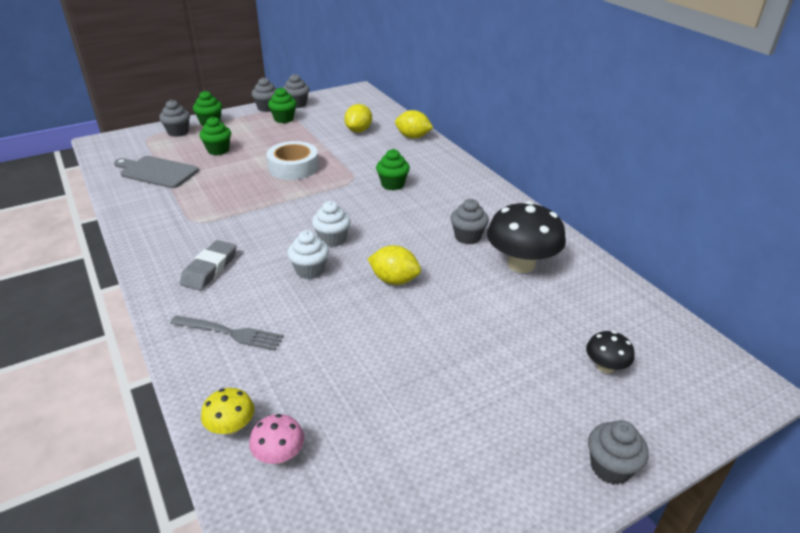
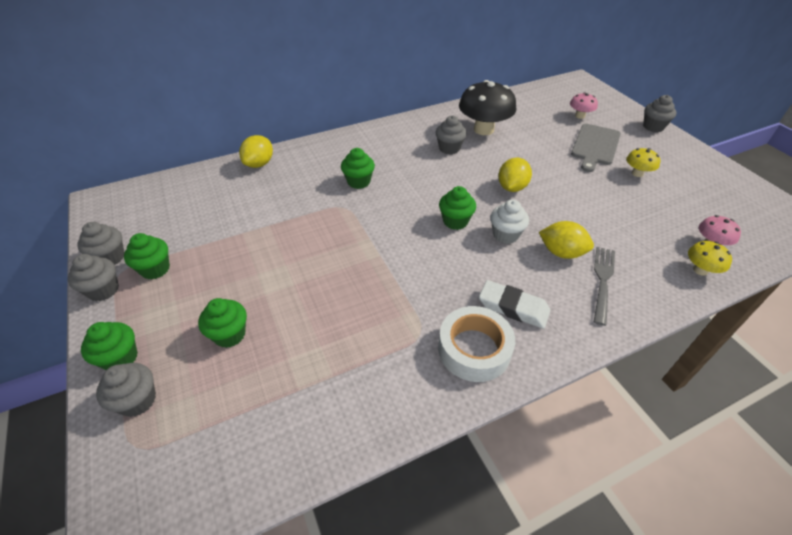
camera: 85 degrees left, 10 degrees up
(157, 172) = (278, 404): grey cutting board -> grey cutting board (595, 146)
(209, 269) = (513, 307): grey eraser -> white eraser
(293, 167) = (303, 253): white tape -> white tape (474, 349)
(332, 239) = (455, 221): white cupcake -> green cupcake
(358, 130) = (226, 201): yellow lemon -> yellow lemon (561, 252)
(446, 408) = (637, 173): none -> yellow mushroom
(605, 367) = (580, 116): black mushroom -> pink mushroom

